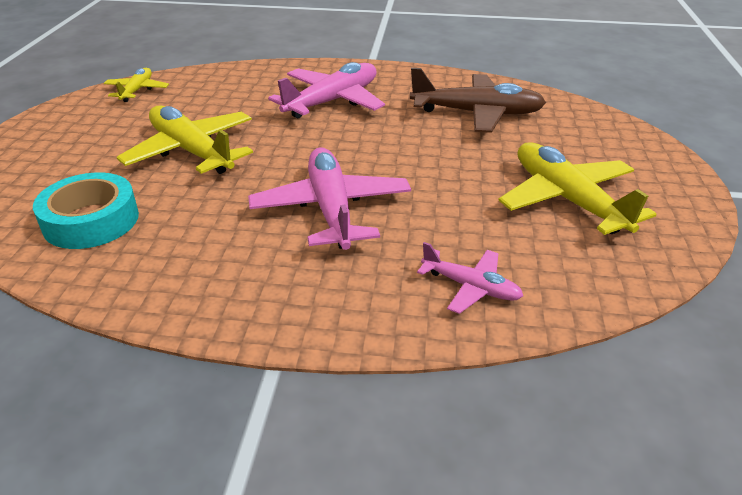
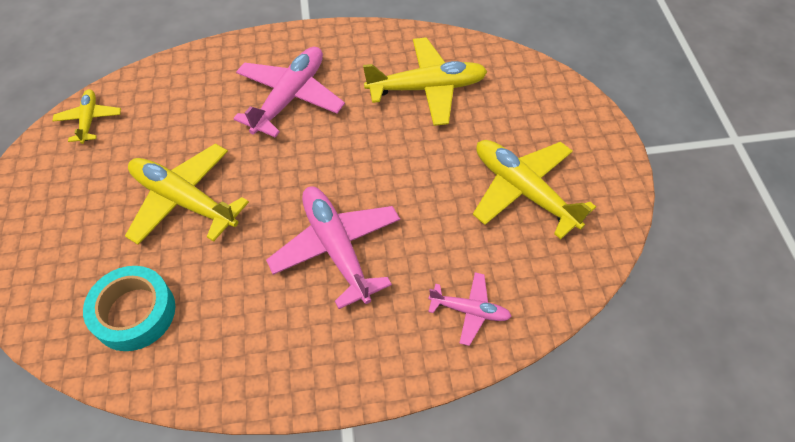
camera: 15 degrees left, 20 degrees up
(477, 113) = (427, 88): brown plane -> yellow plane

